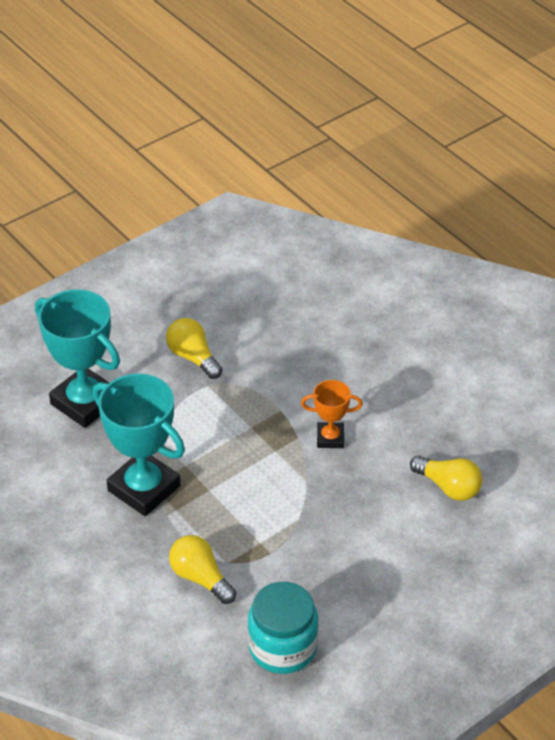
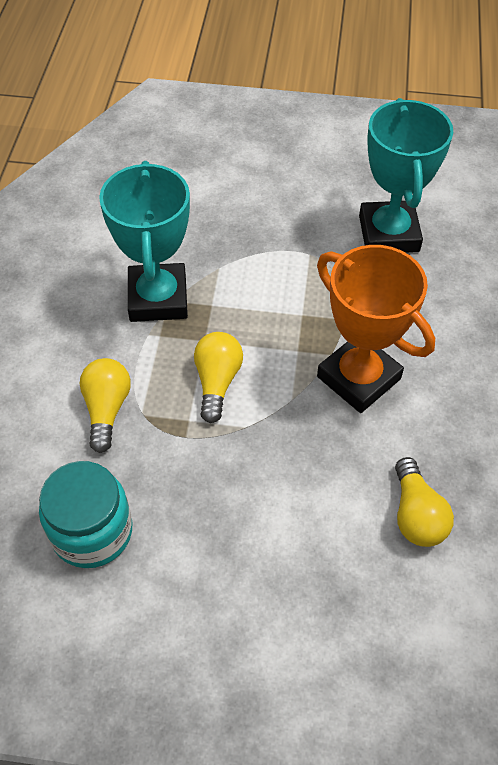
camera: 45 degrees right, 10 degrees up
(85, 402) = (200, 197): turquoise trophy -> turquoise trophy (389, 233)
(193, 357) = (325, 222): yellow light bulb -> yellow light bulb (217, 382)
(330, 438) = (358, 378): orange trophy -> orange trophy, size x1.91

